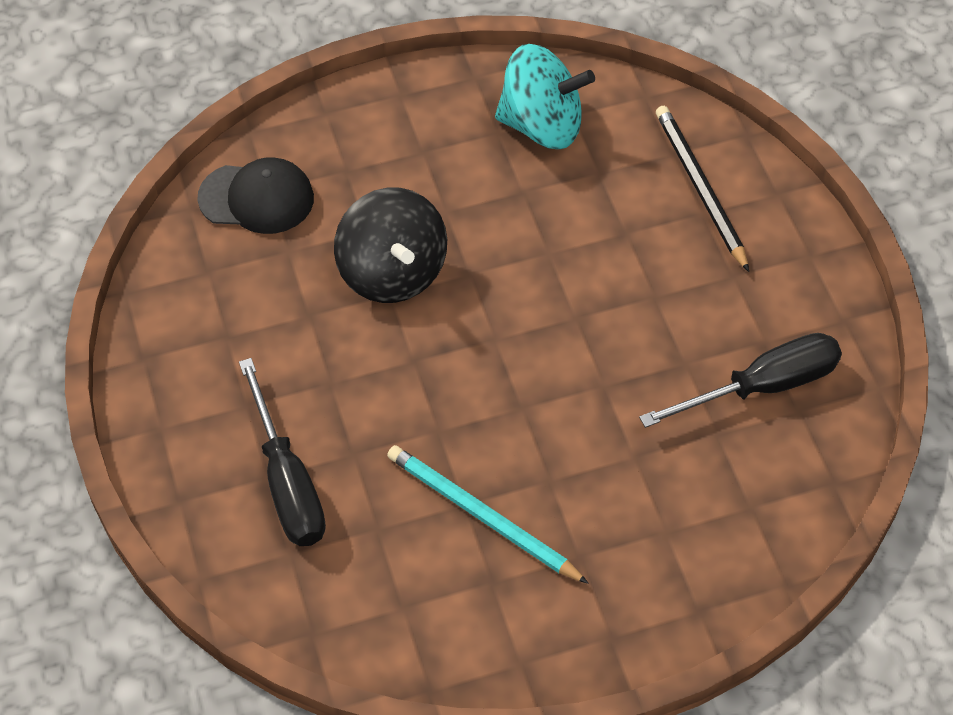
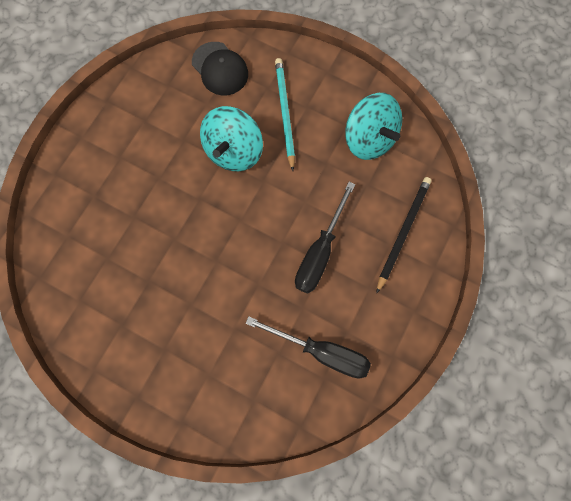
camera: 45 degrees right, 20 degrees up
(287, 482) = (98, 205): black screwdriver -> black screwdriver (320, 252)
(392, 273) = (234, 151): black spinning top -> turquoise spinning top
(482, 516) = (148, 293): turquoise pencil -> turquoise pencil (285, 113)

